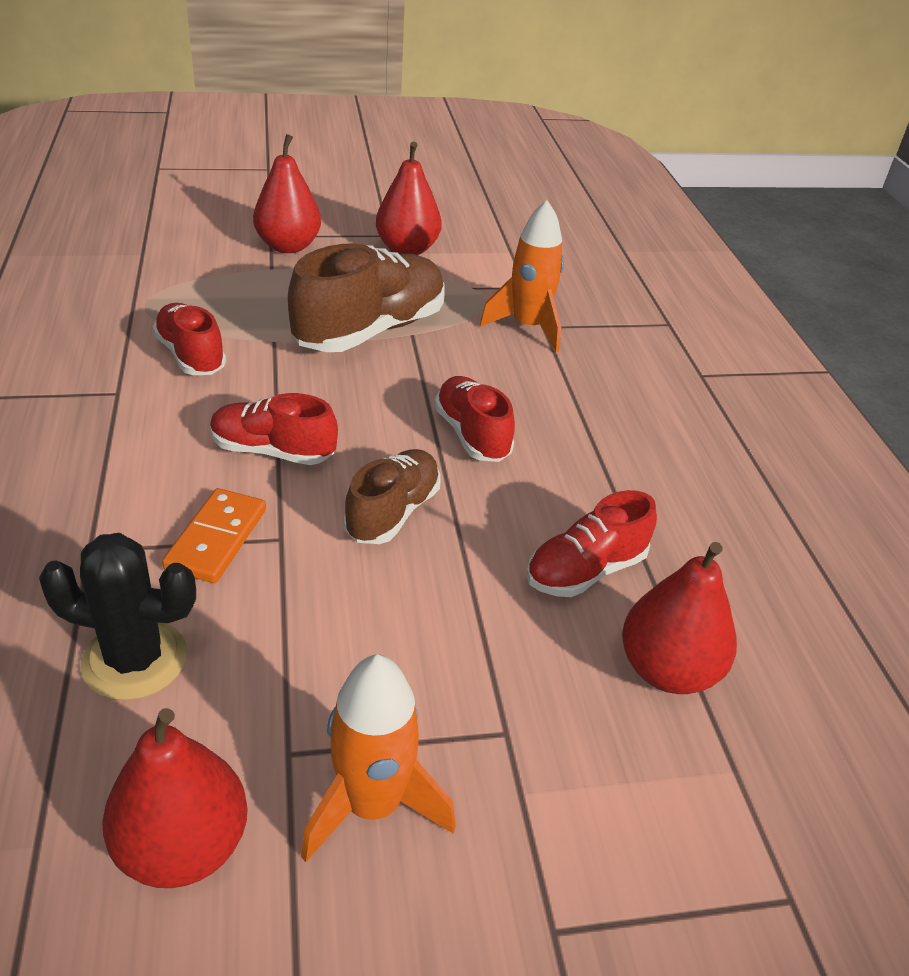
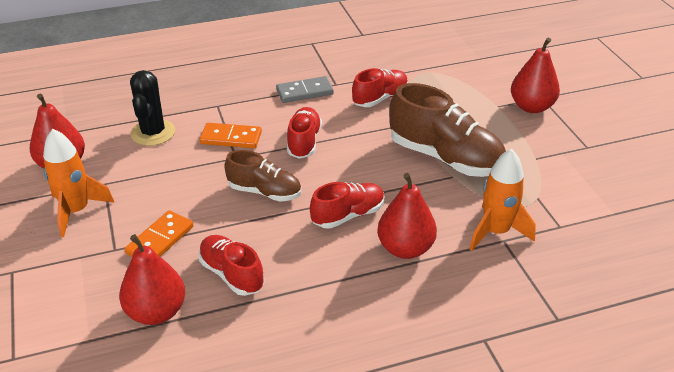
camera: 85 degrees right, 0 degrees up
(119, 430) = (304, 92): none -> grey domino
(407, 249) = (570, 159): red pear -> red pear (405, 248)
(491, 659) = (160, 240): none -> orange domino

